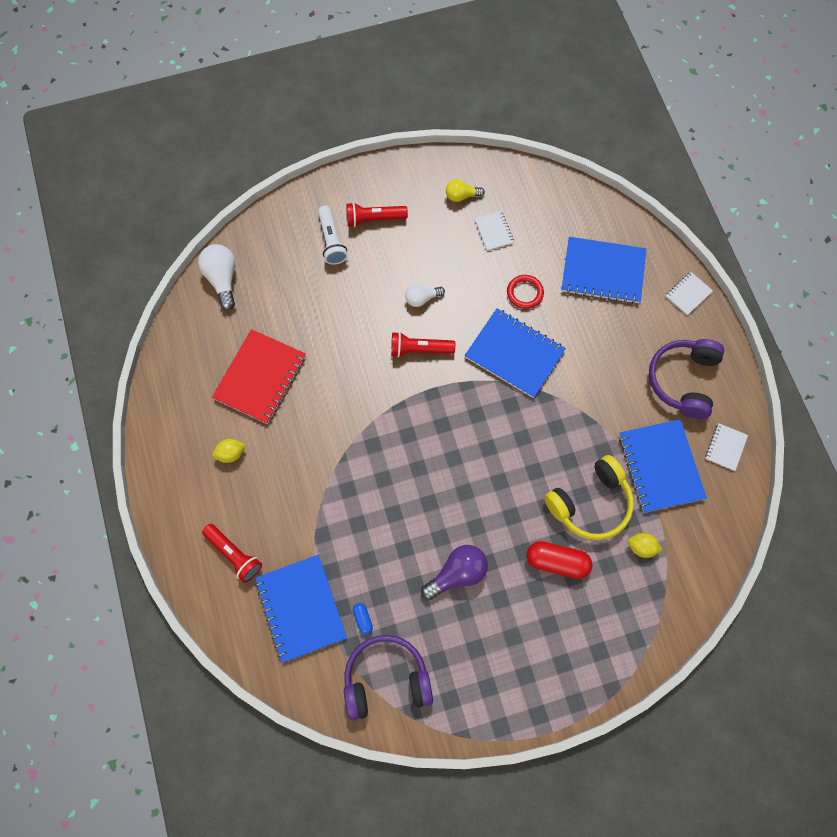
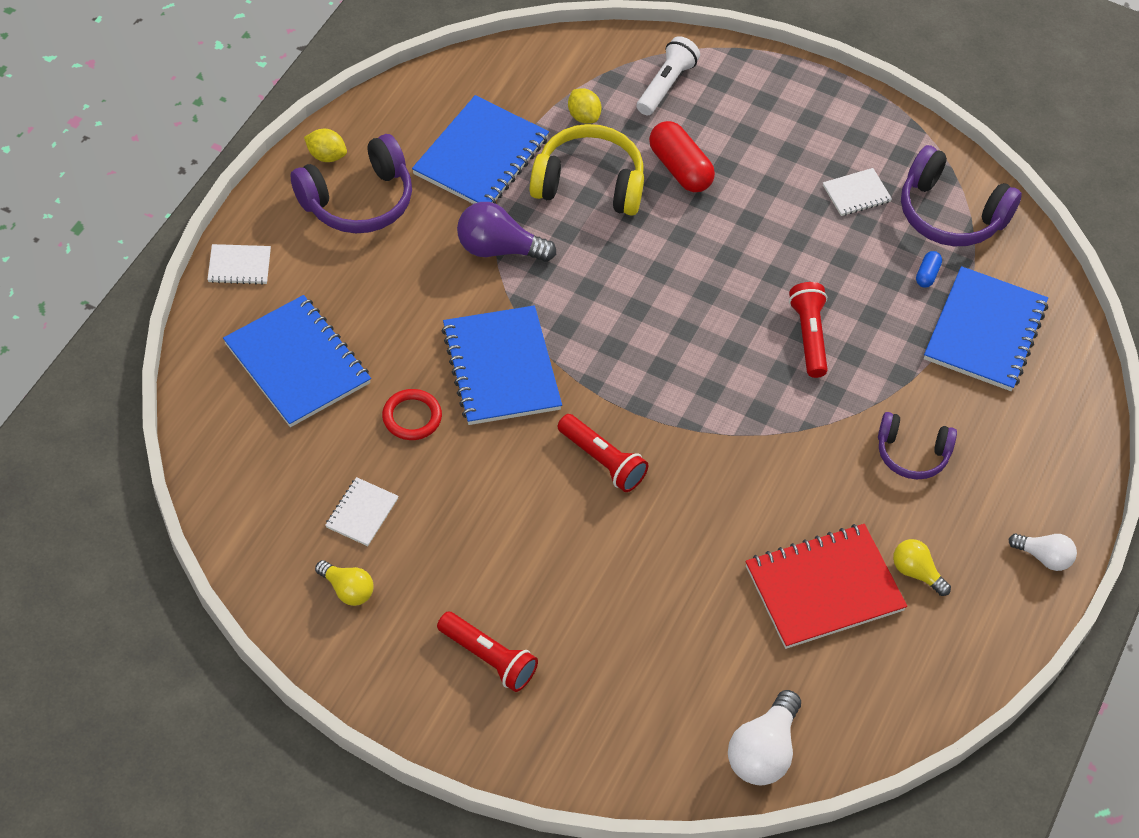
camera: 140 degrees left, 15 degrees down
(223, 424) = (916, 573): none -> yellow light bulb
(231, 454) = (934, 534): yellow lemon -> yellow lemon (326, 156)
(234, 555) = (1017, 433): red flashlight -> red flashlight (809, 336)
(278, 491) = (912, 453): none -> purple headphones
(331, 241) = (572, 678): white flashlight -> white flashlight (666, 85)
(422, 298) = (537, 512): white light bulb -> white light bulb (1043, 557)
(457, 574) = (791, 235): purple light bulb -> purple light bulb (498, 249)
(725, 447) = (397, 120): white notebook -> white notebook (856, 194)

